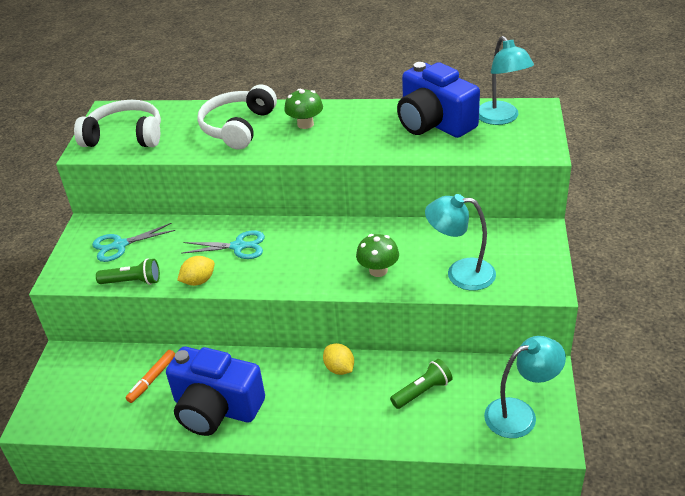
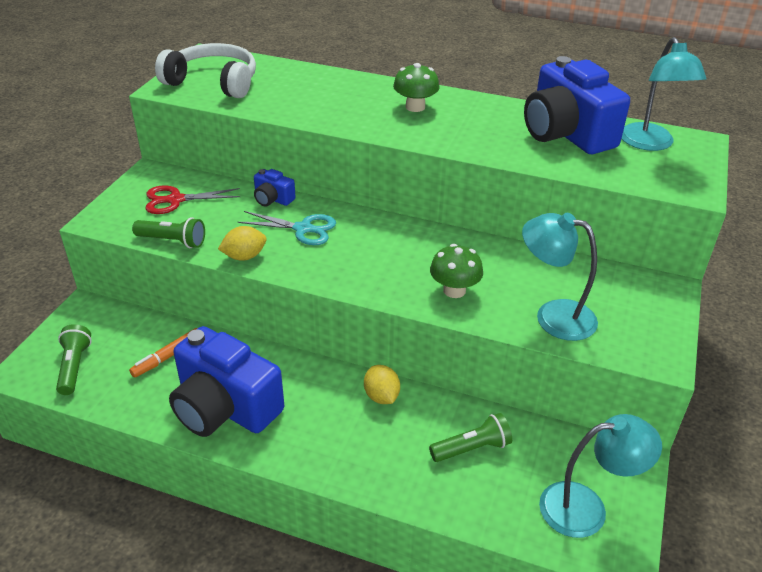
camera: 10 degrees right, 0 degrees up
(75, 406) = (74, 367): none -> green flashlight
(120, 245) = (176, 200): turquoise scissors -> red scissors
(203, 226) = (272, 199): none -> blue camera
(238, 127) = (338, 96): white headphones -> none

